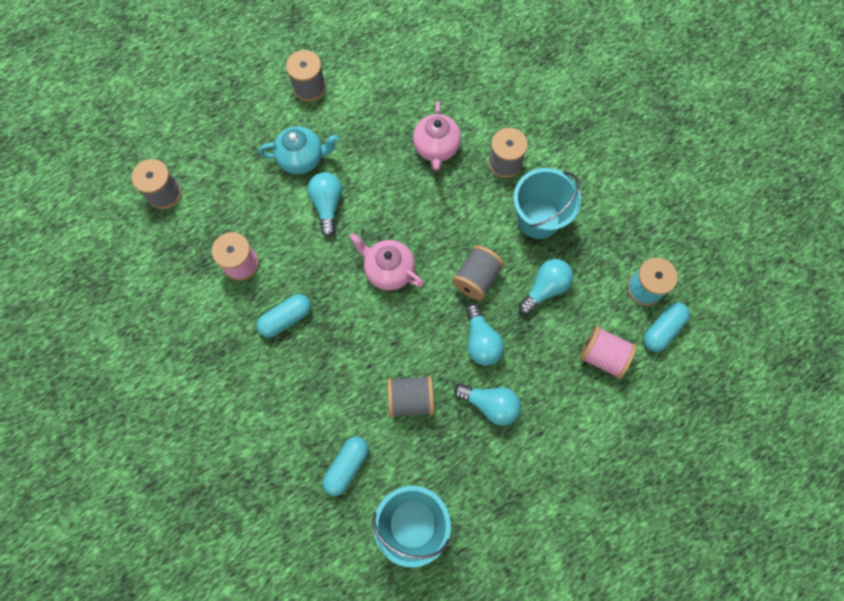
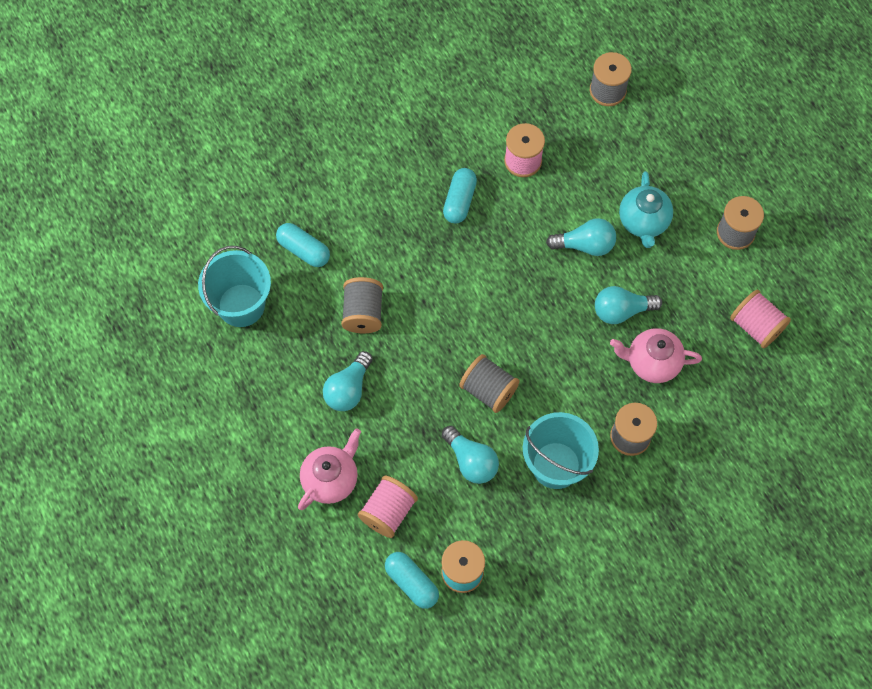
camera: 95 degrees right, 5 degrees down
(286, 318) = (459, 201): turquoise capsule -> turquoise capsule turned 45 degrees clockwise
(388, 270) = (505, 301): pink teapot -> pink teapot (331, 479)
(395, 72) = (756, 326): none -> pink spool
(481, 341) = (417, 387): turquoise light bulb -> turquoise light bulb (621, 311)

